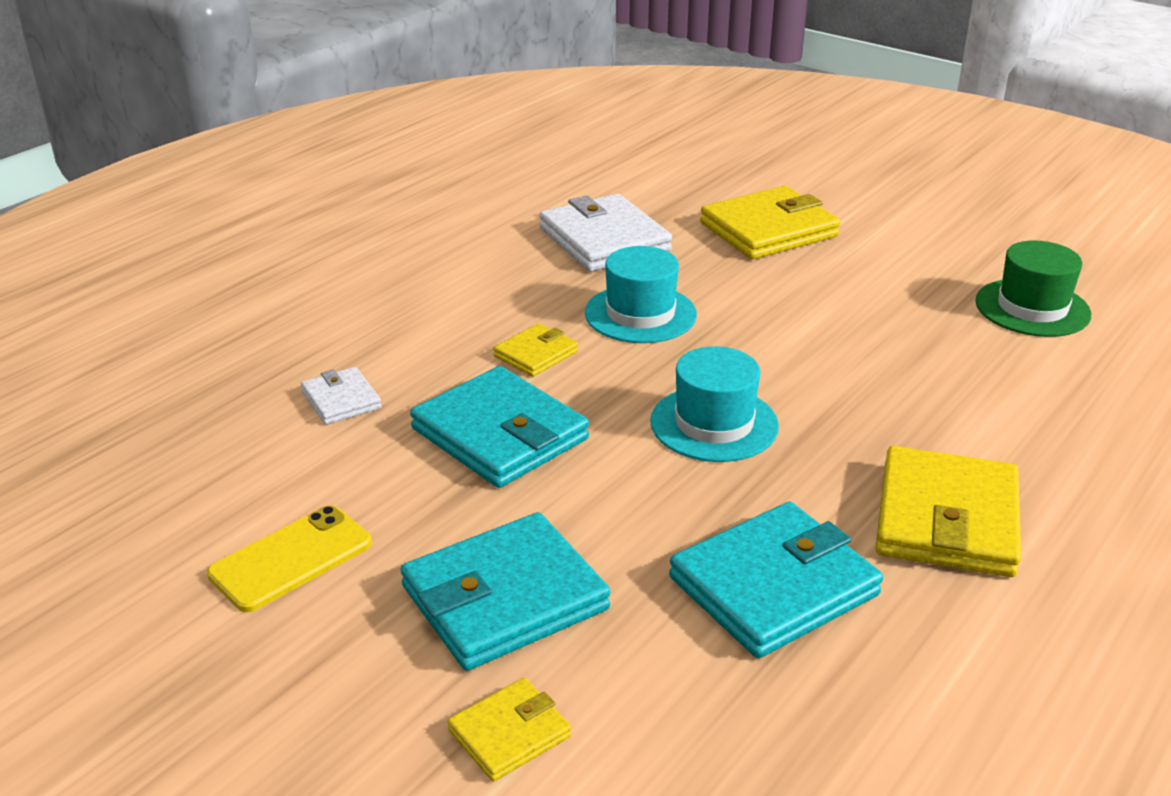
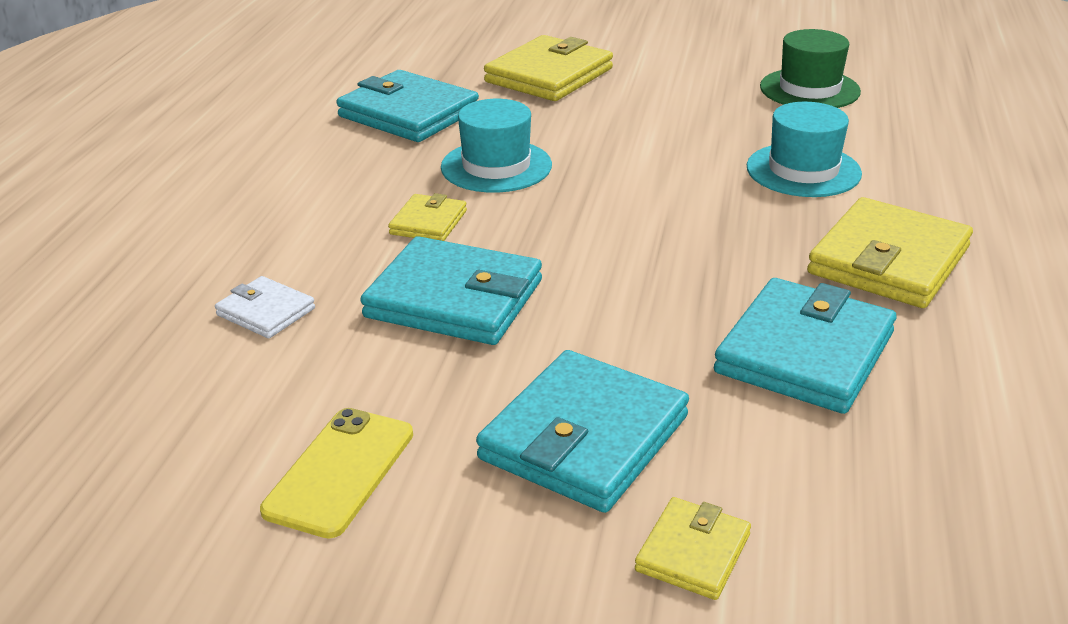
camera: 25 degrees left, 0 degrees up
(604, 240) = (408, 113): white wallet -> turquoise wallet
(714, 424) = (640, 238): turquoise hat -> turquoise hat (803, 170)
(946, 519) = (888, 260): yellow wallet -> yellow wallet turned 45 degrees clockwise

